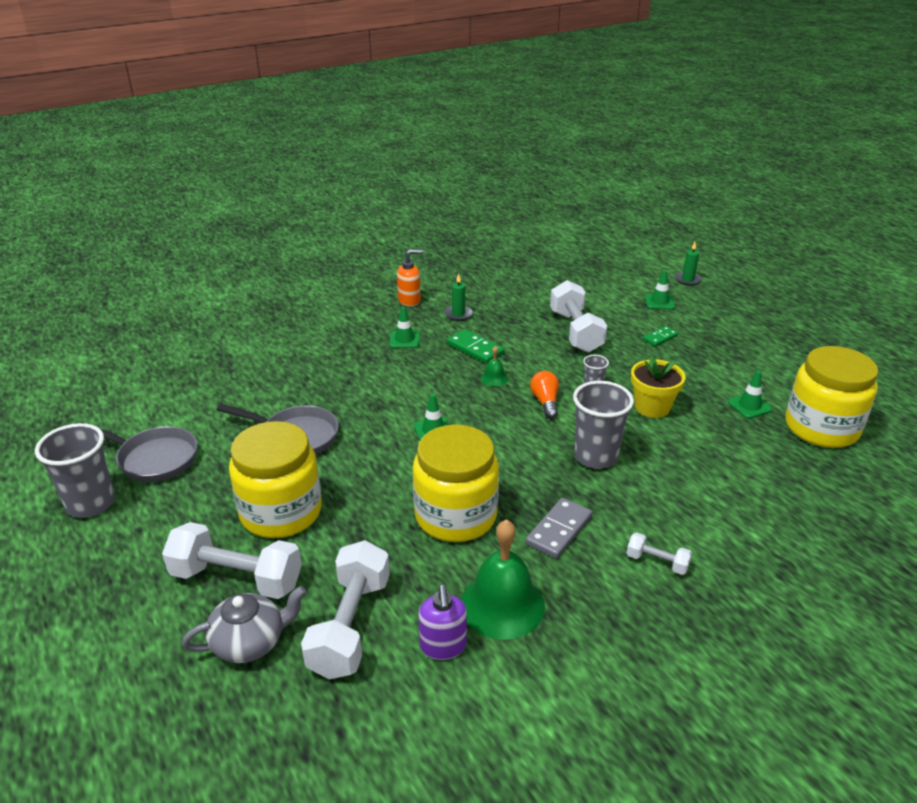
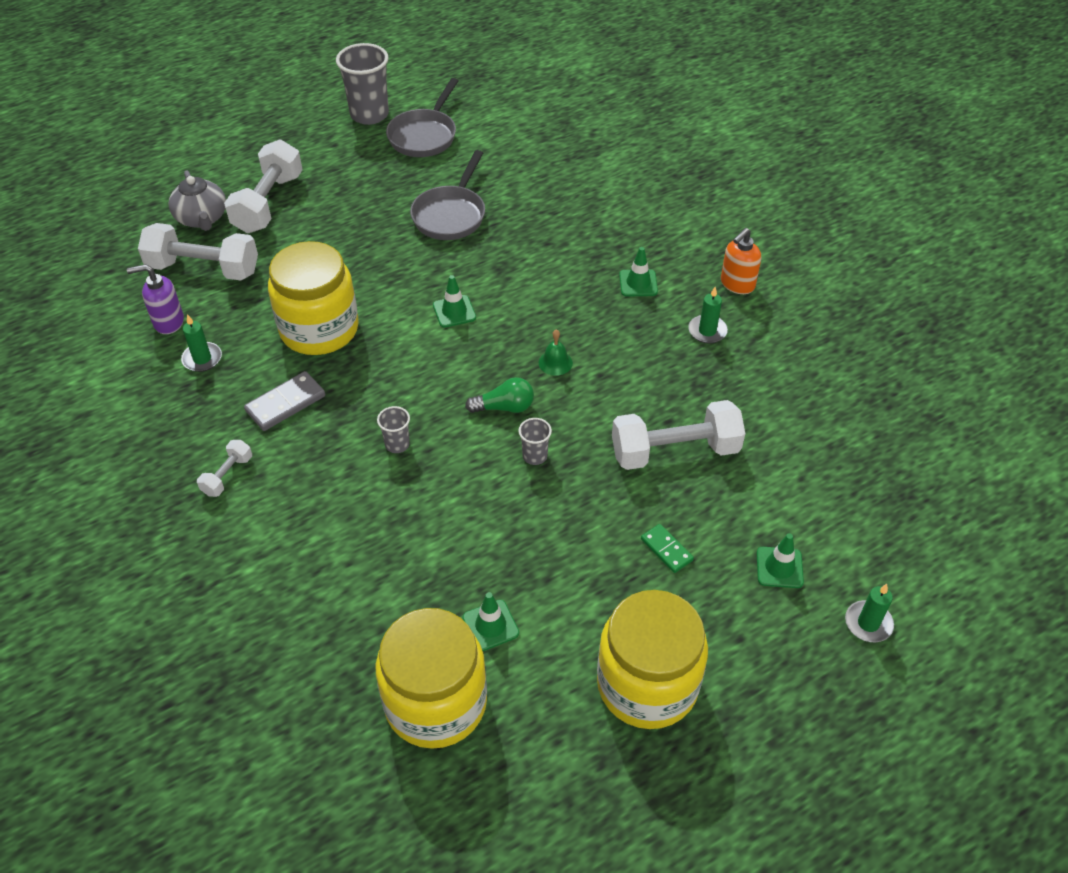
camera: 90 degrees right, 15 degrees up
(281, 512) = (342, 218): yellow jar -> yellow jar (647, 684)
(409, 301) = (737, 284): orange soap dispenser -> orange soap dispenser turned 60 degrees clockwise
(475, 349) = (621, 346): green domino -> none
(502, 605) = (202, 359): green bell -> green candle
(545, 402) = (504, 407): orange light bulb -> green light bulb
(559, 530) = (285, 403): grey domino -> grey domino turned 75 degrees counterclockwise
(596, 456) = (397, 444): grey cup -> grey cup, size x0.49
(652, 407) = (490, 512): yellow flower pot -> none

